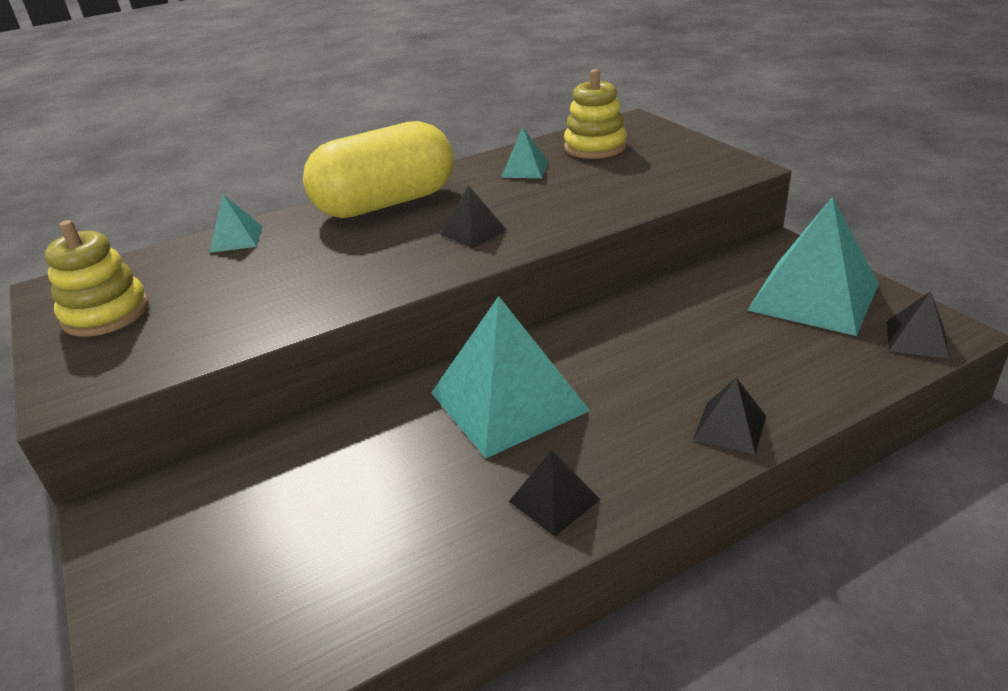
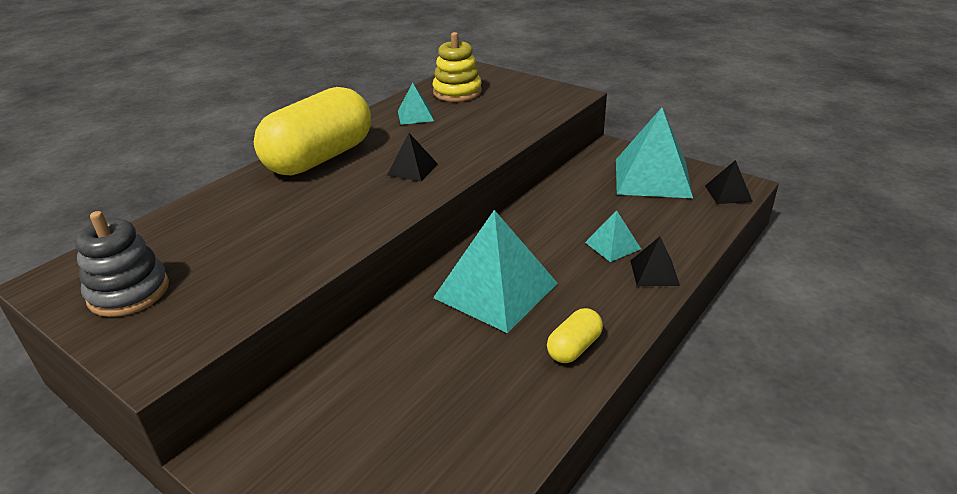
camera: 25 degrees left, 0 degrees up
(106, 314) = (129, 292): yellow stacking toy -> grey stacking toy
(236, 239) = (204, 207): turquoise pyramid -> turquoise pyramid (613, 245)
(554, 500) = (574, 347): black pyramid -> yellow capsule

